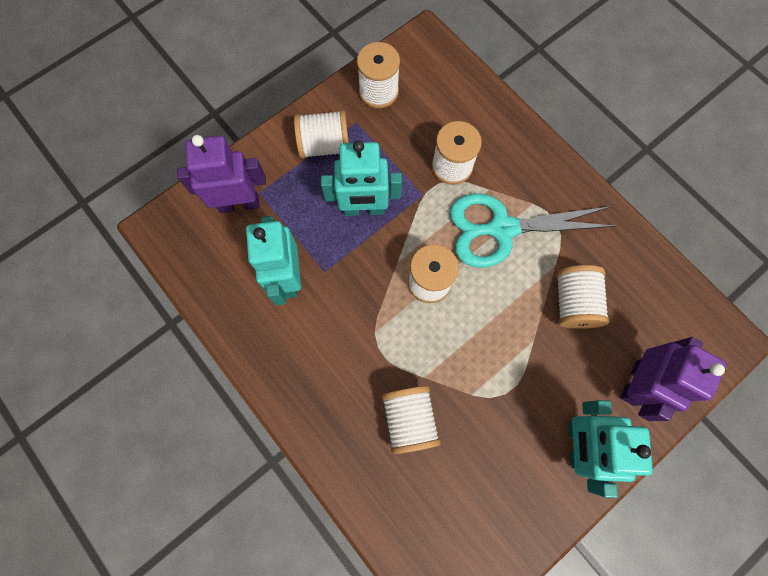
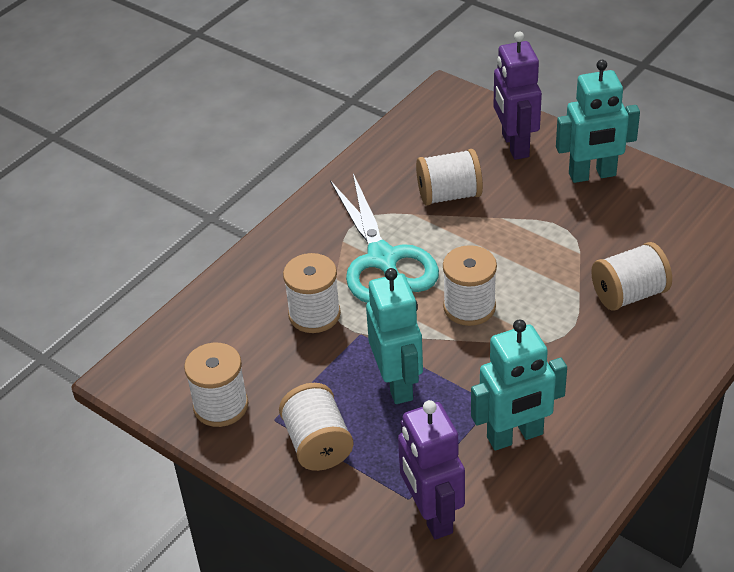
camera: 100 degrees left, 30 degrees down
(635, 383) = (514, 145): purple robot -> purple robot turned 120 degrees counterclockwise

